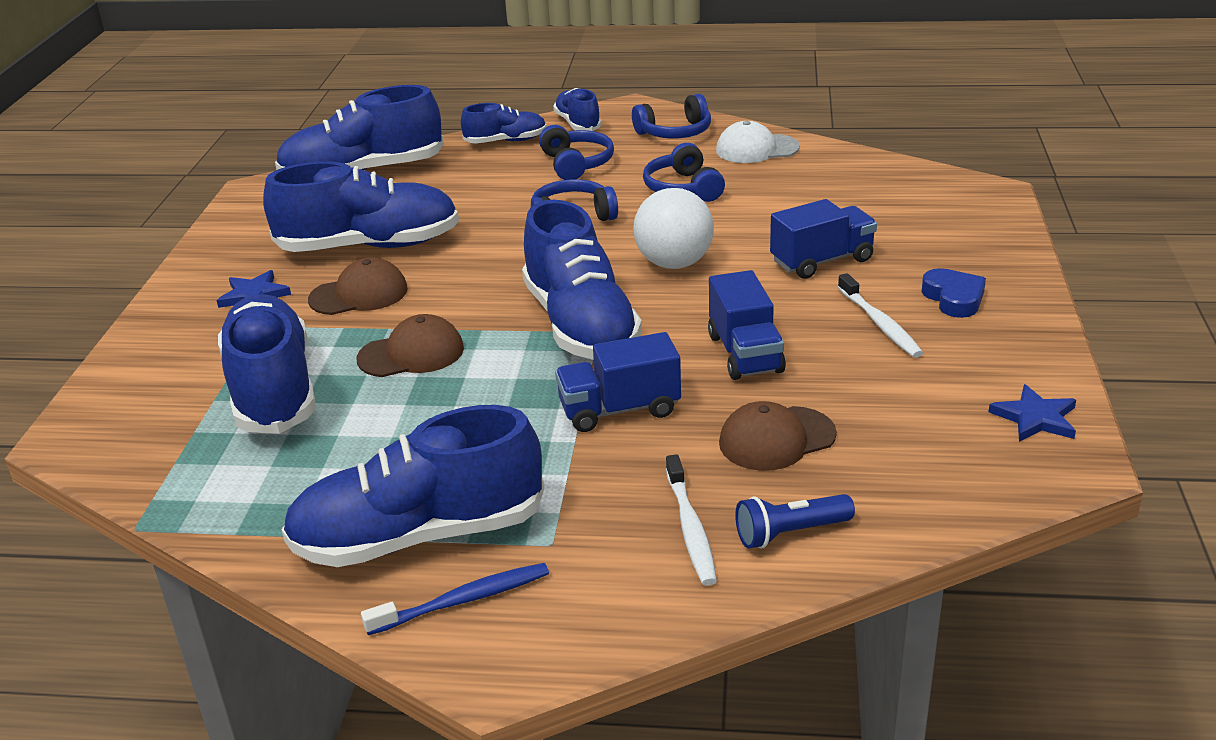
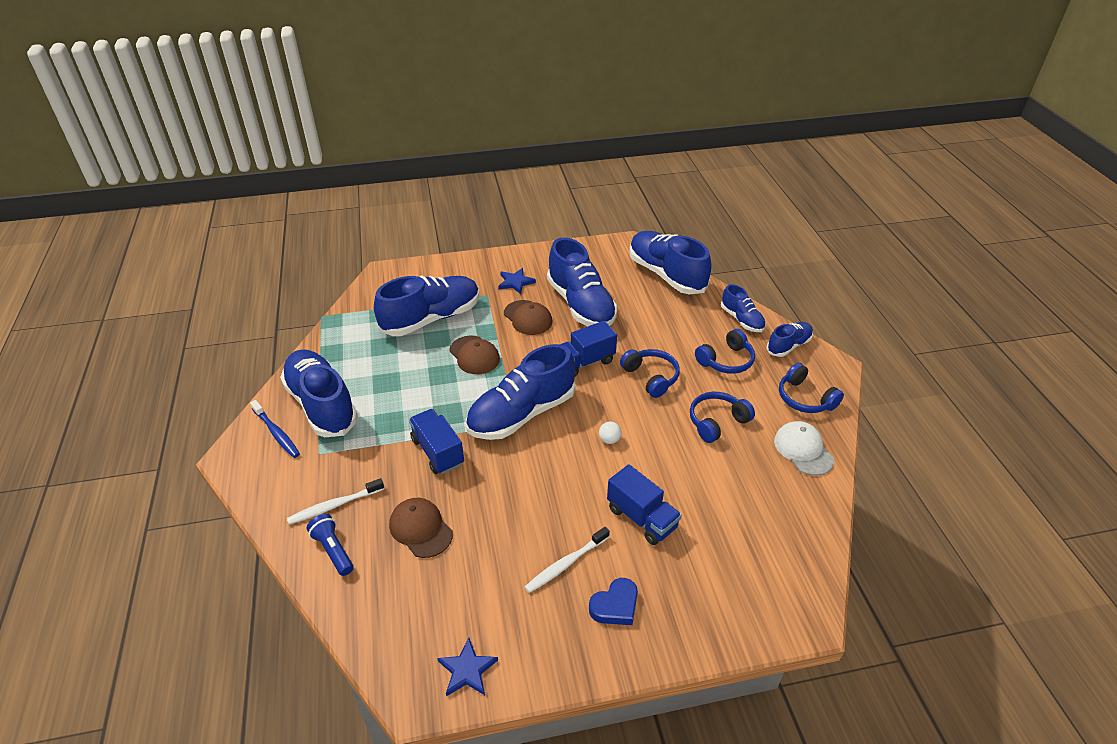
camera: 70 degrees right, 10 degrees up
(674, 263) = (609, 440): white ball -> white ball, size x0.42
(745, 354) = (509, 497): blue truck -> blue truck (584, 362)

